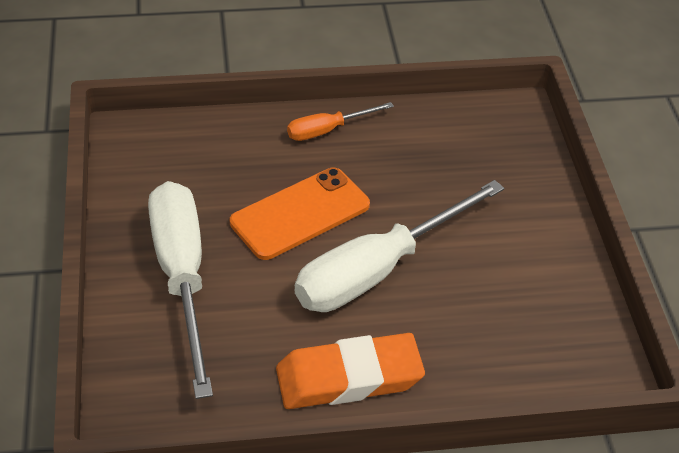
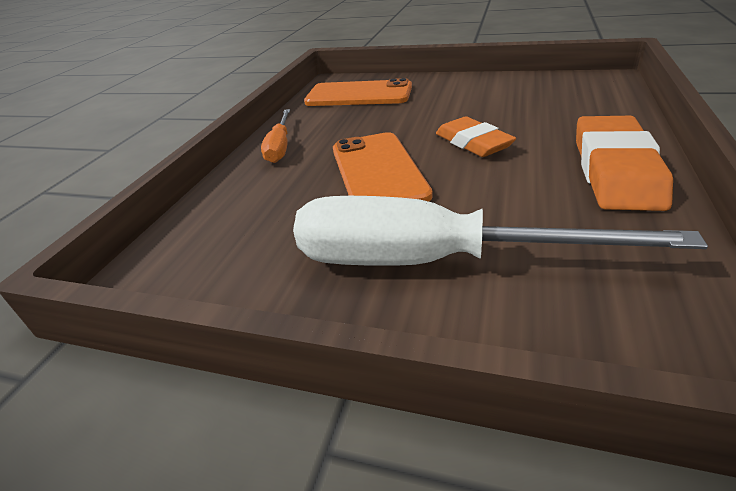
camera: 60 degrees left, 10 degrees down
(377, 270) = (473, 143): white screwdriver -> orange eraser
(477, 147) = (359, 95): none -> orange phone

